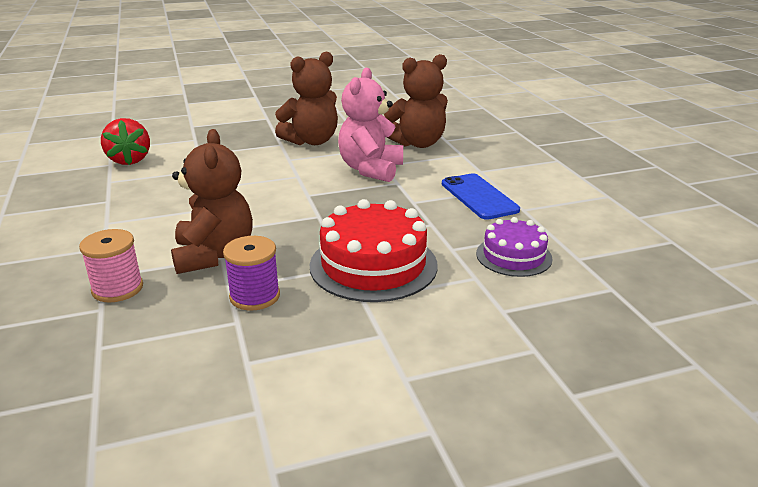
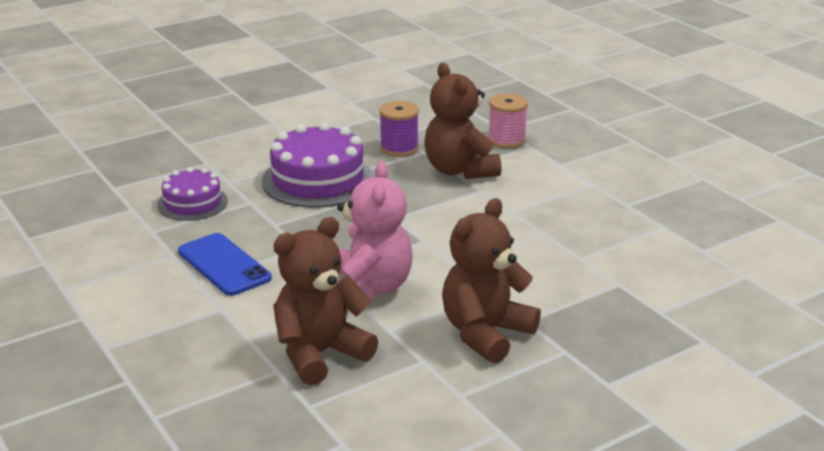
camera: 165 degrees right, 0 degrees up
(129, 160) = (689, 259): red strawberry -> none
(373, 265) = (318, 180): red cake -> purple cake

